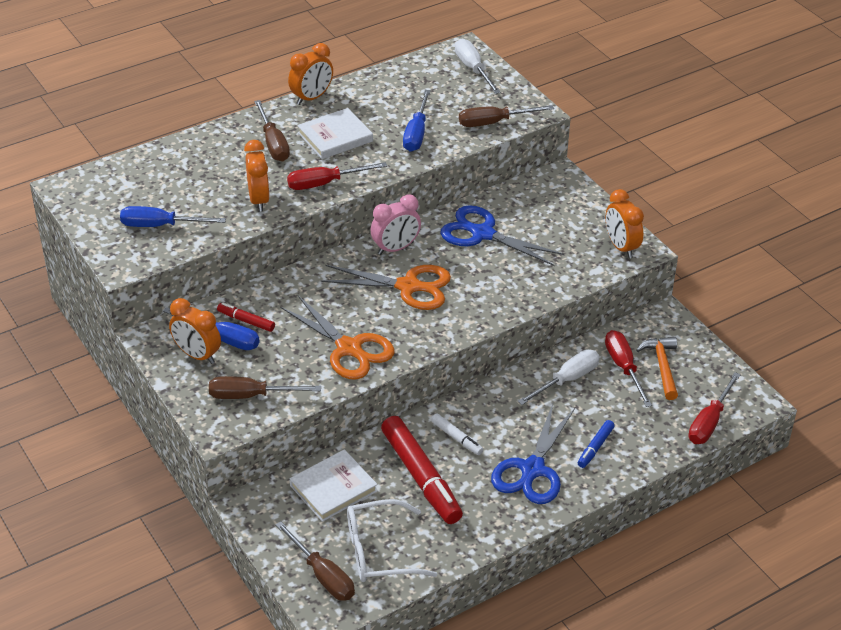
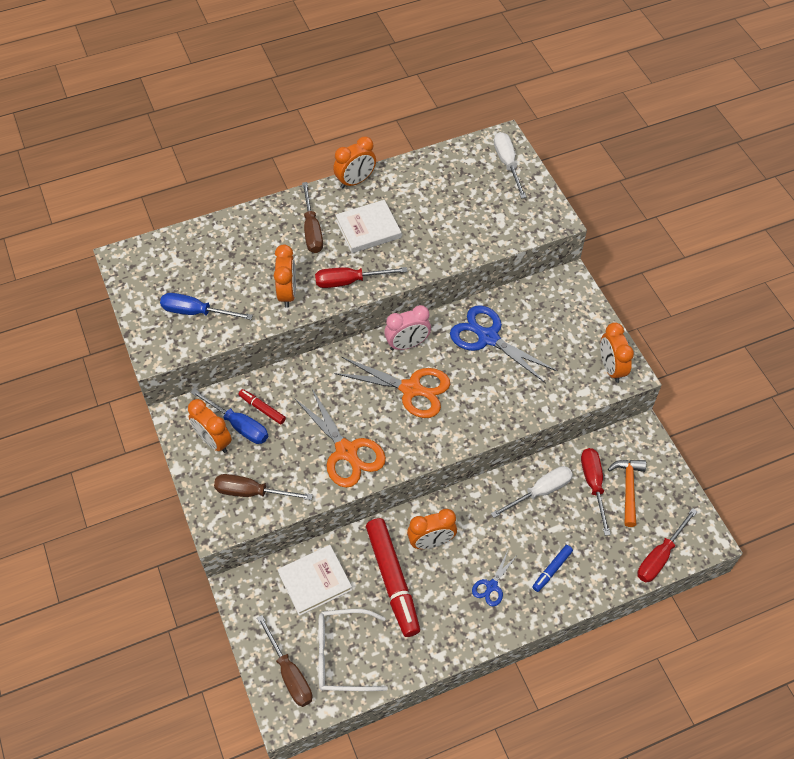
camera: 10 degrees right, 15 degrees up
(416, 133) = (442, 233): blue screwdriver -> none
(456, 438) = (431, 542): white marker -> orange clock
(494, 122) = (515, 228): brown screwdriver -> none
(532, 469) = (491, 586): blue scissors -> blue scissors, size x0.51

